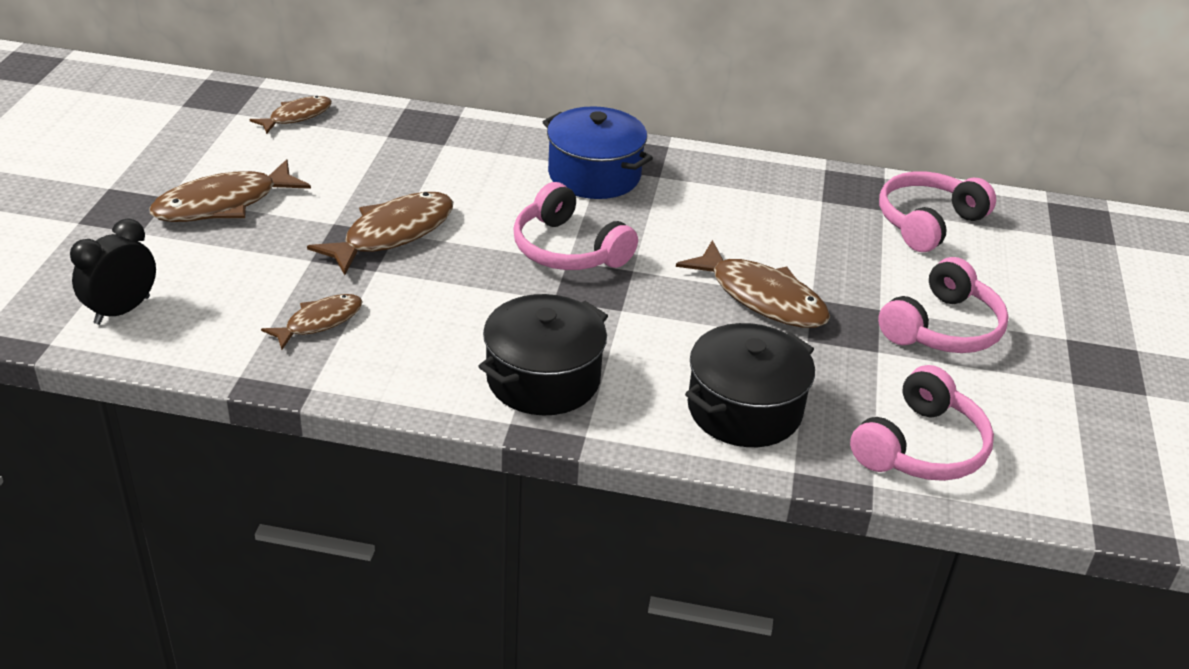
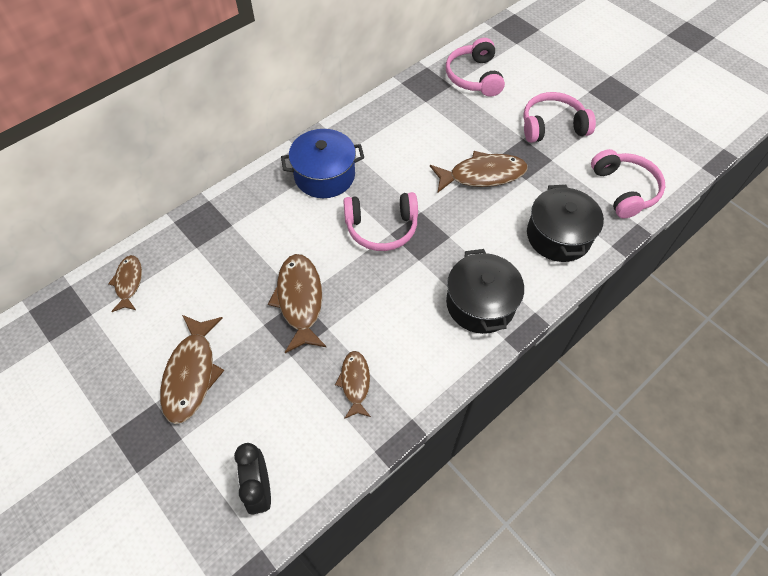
camera: 50 degrees left, 20 degrees up
(942, 328) = (552, 126): pink headphones -> pink headphones turned 90 degrees counterclockwise

